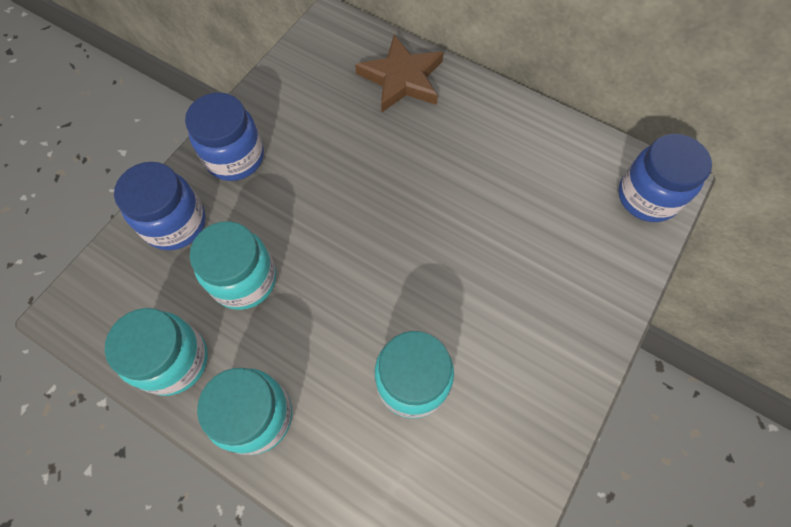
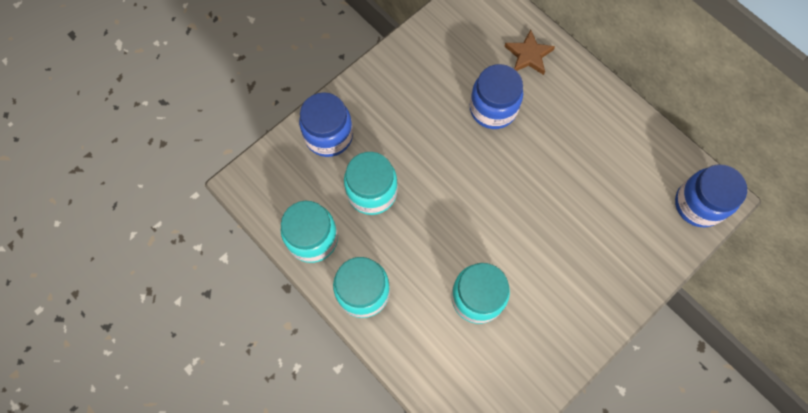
camera: 15 degrees right, 5 degrees up
(235, 157) = (382, 93): blue jar -> blue jar (493, 109)
(402, 78) = (528, 55): brown star -> brown star, size x0.67

